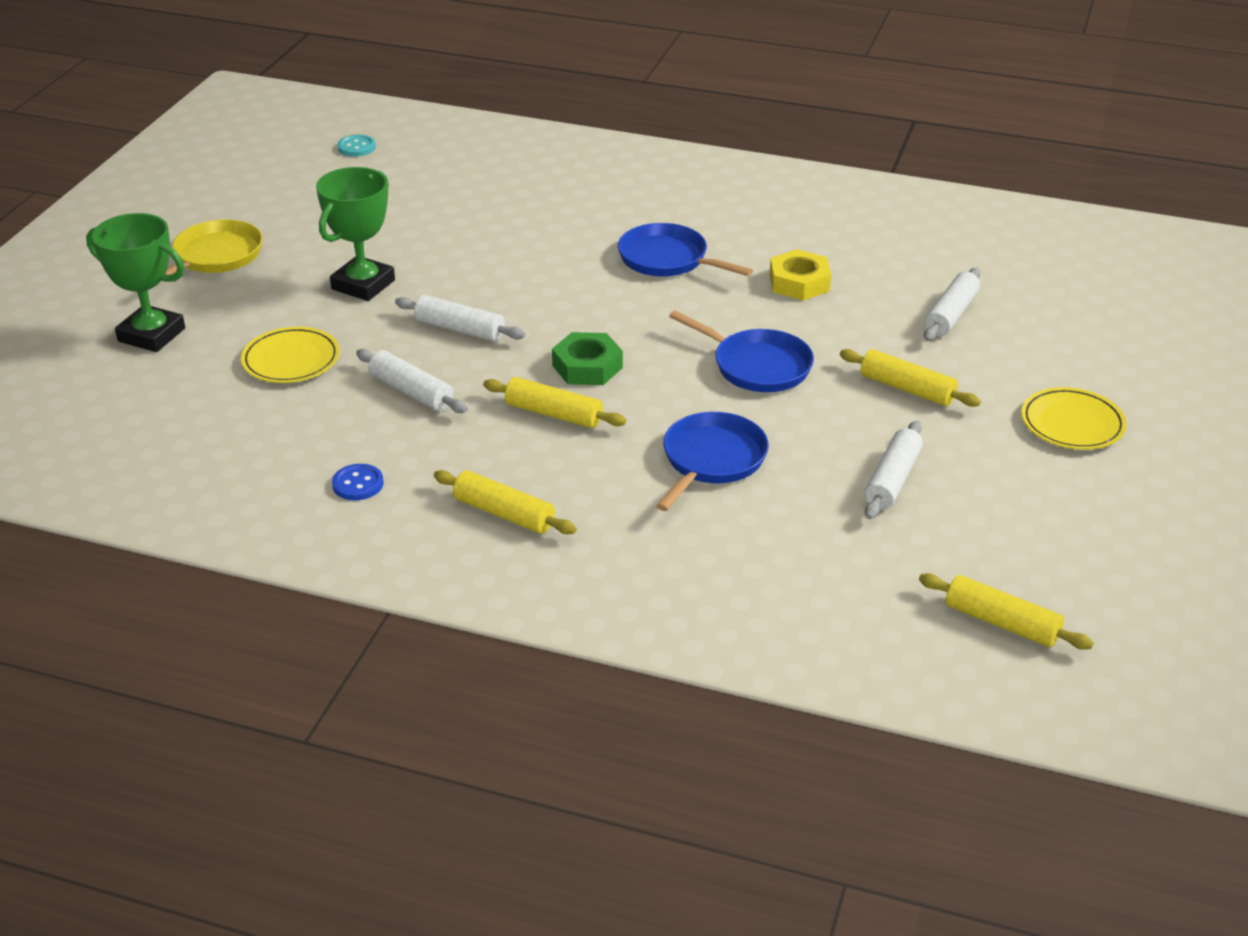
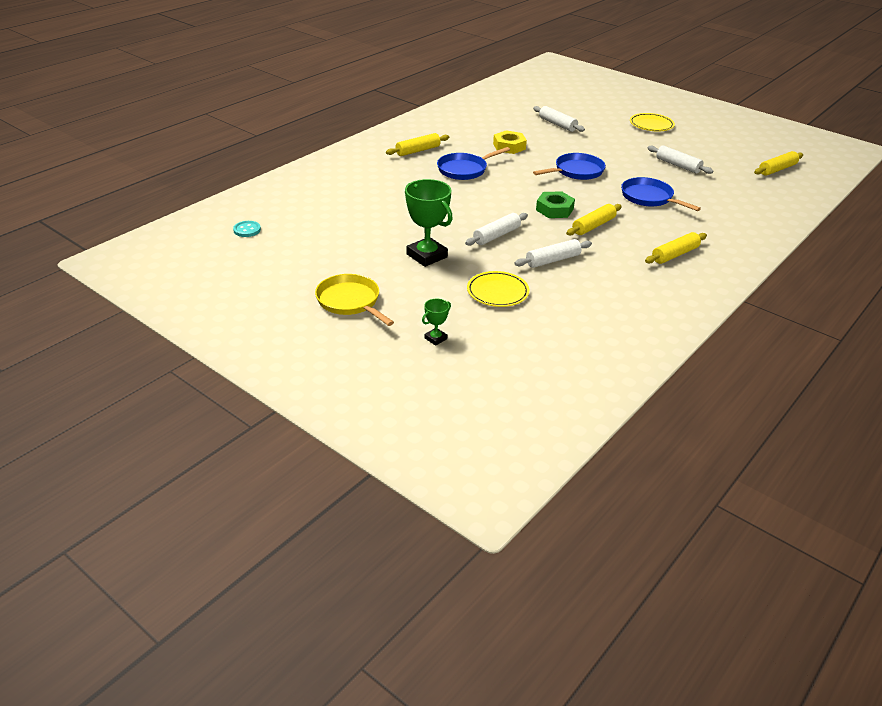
camera: 70 degrees left, 0 degrees up
(151, 335) = (435, 338): green trophy -> green trophy, size x0.48
(358, 484) = (635, 290): blue button -> none
(907, 389) = (611, 146): yellow rolling pin -> yellow rolling pin (418, 151)

